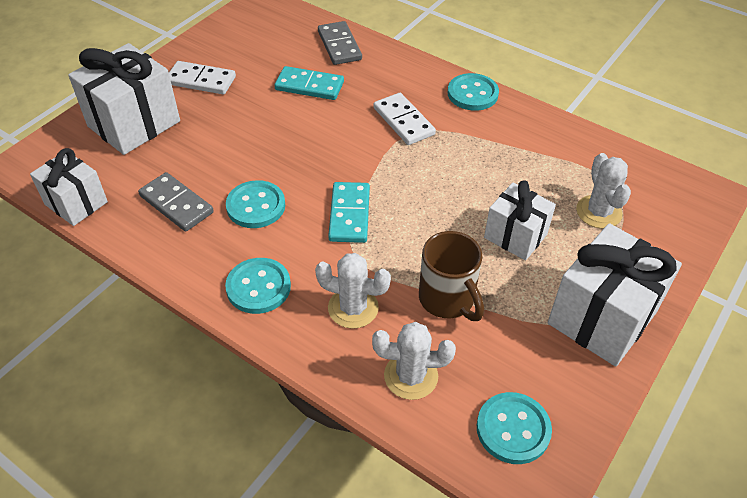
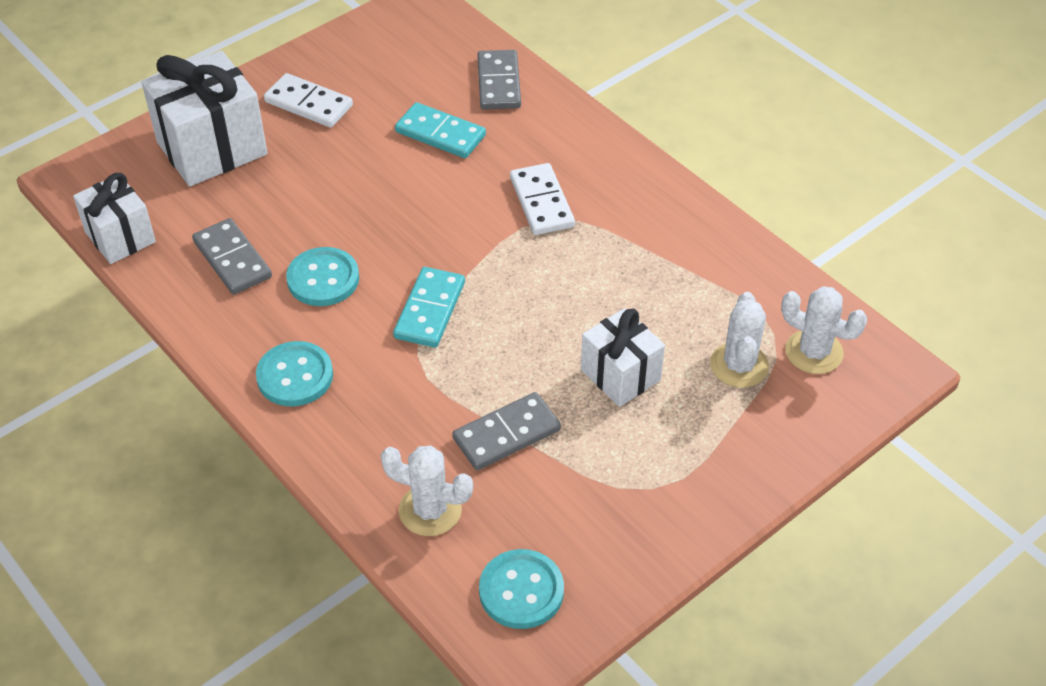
camera: 15 degrees right, 0 degrees up
(353, 308) = (393, 421): white cactus -> white cactus (814, 352)
(448, 300) = (506, 434): brown mug -> grey domino
(472, 94) = (646, 180): turquoise button -> none
(602, 317) = (681, 492): white gift -> none

